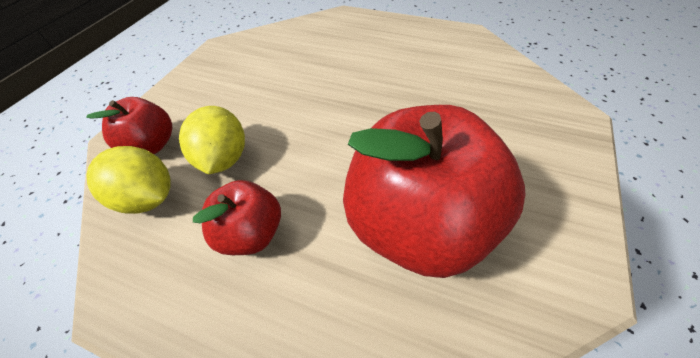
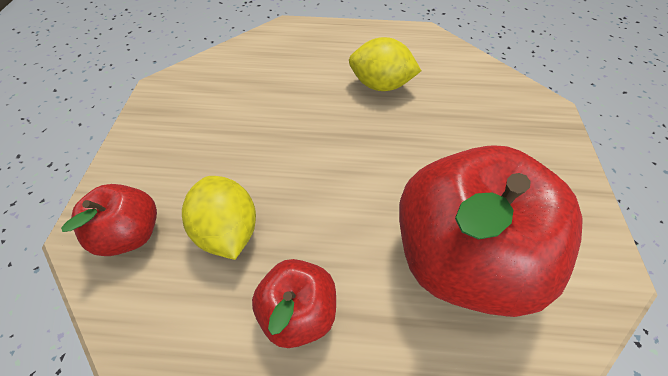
camera: 20 degrees left, 5 degrees up
(148, 198) = (160, 300): yellow lemon -> yellow lemon (380, 85)

